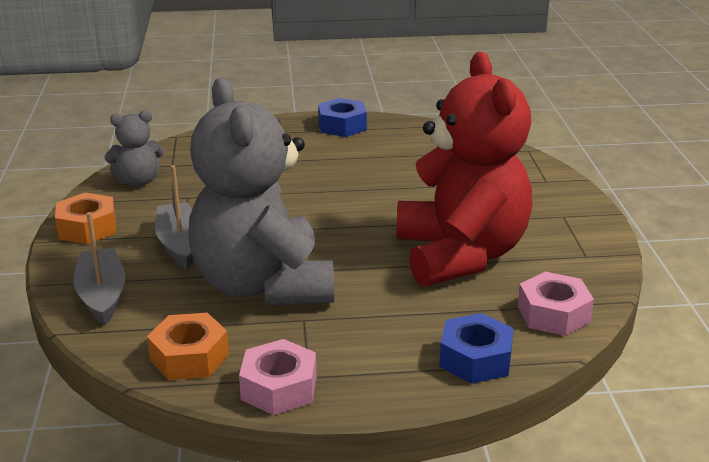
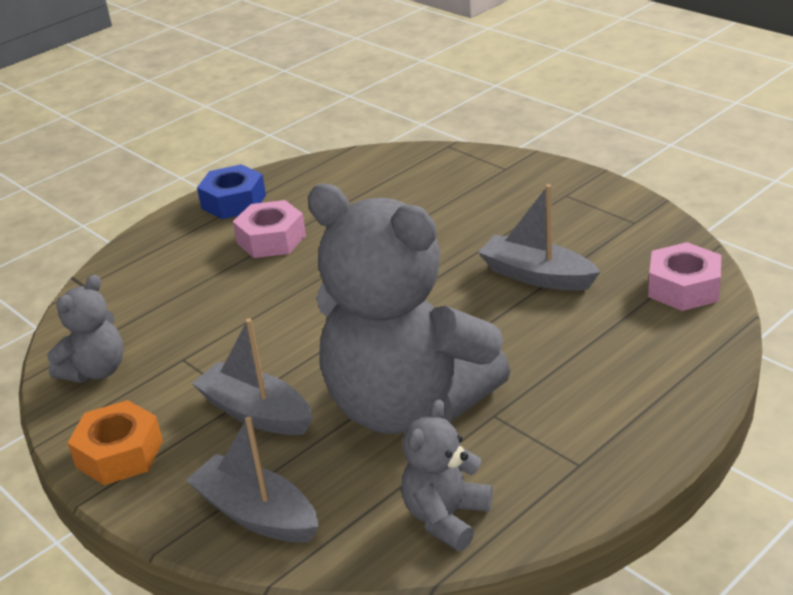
camera: 35 degrees left, 5 degrees up
(189, 357) = (446, 517): orange nut -> grey teddy bear
(279, 388) = (570, 491): pink nut -> pink nut (271, 239)
(460, 255) = (537, 276): red teddy bear -> grey boat
(475, 359) = (684, 362): blue nut -> none

